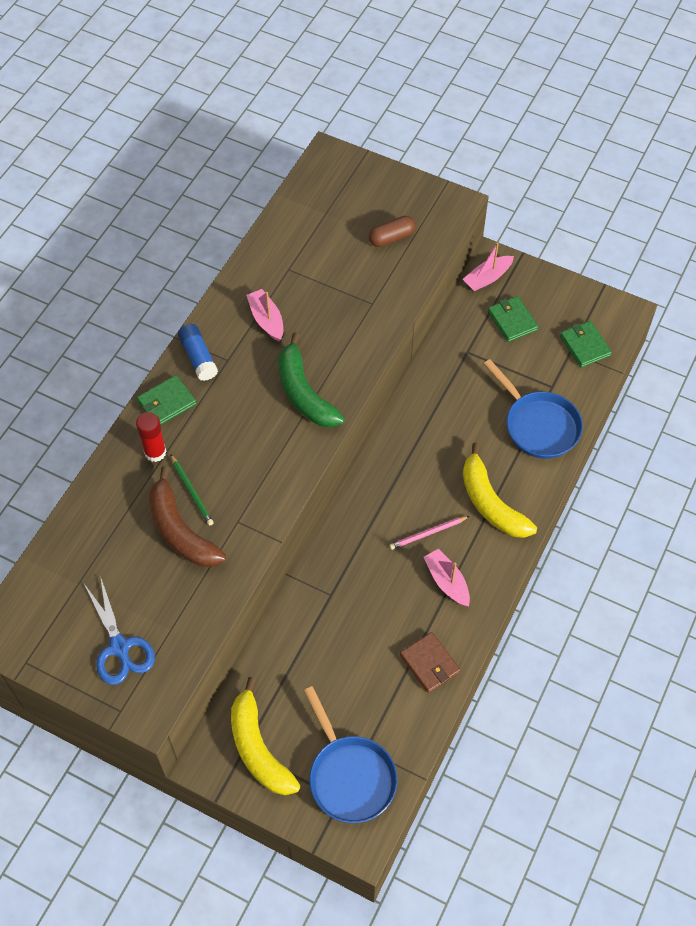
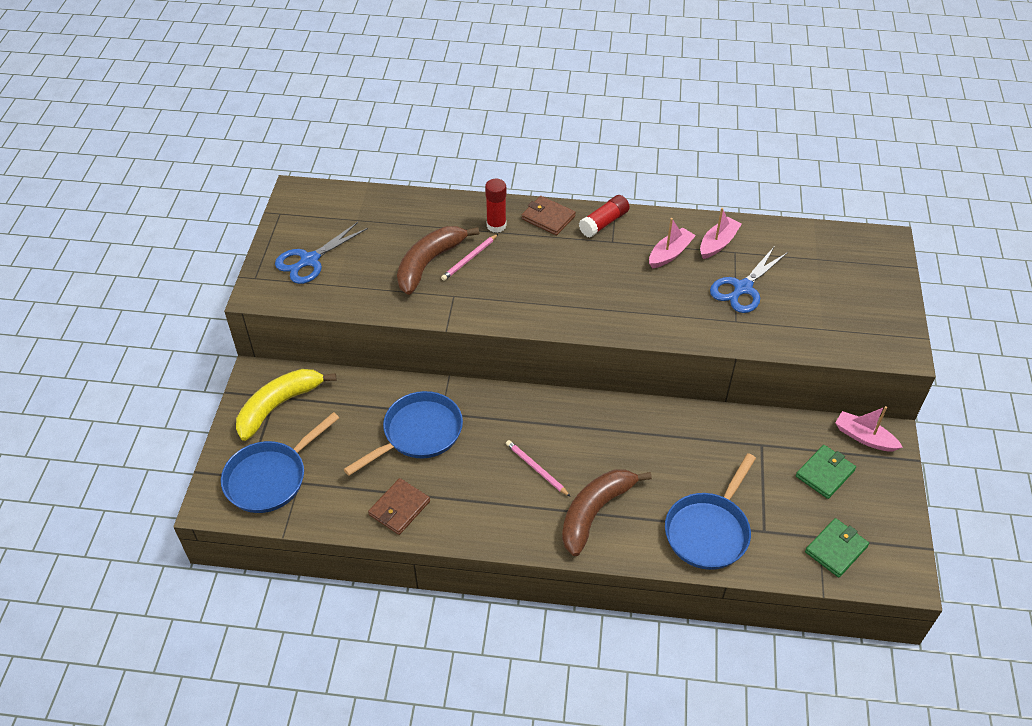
camera: 70 degrees right, 10 degrees down
(167, 402) = (548, 218): green wallet -> brown wallet
(191, 491) = (469, 259): green pencil -> pink pencil
(198, 357) = (604, 223): blue glue stick -> red glue stick
(304, 393) = (607, 301): green banana -> none
(336, 282) = (742, 288): none -> blue scissors
(348, 622) = (418, 433): none -> blue pan
(391, 238) = (823, 314): brown capsule -> none
(447, 581) = (491, 498): pink boat -> pink boat (718, 243)
(491, 503) = (595, 512): yellow banana -> brown banana

